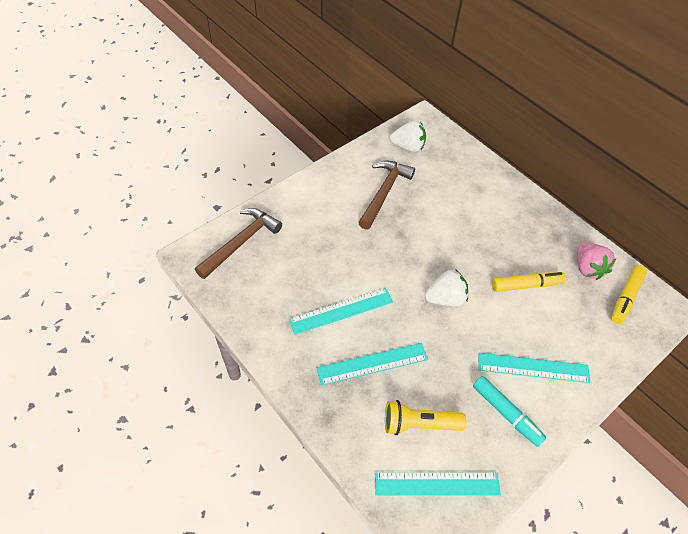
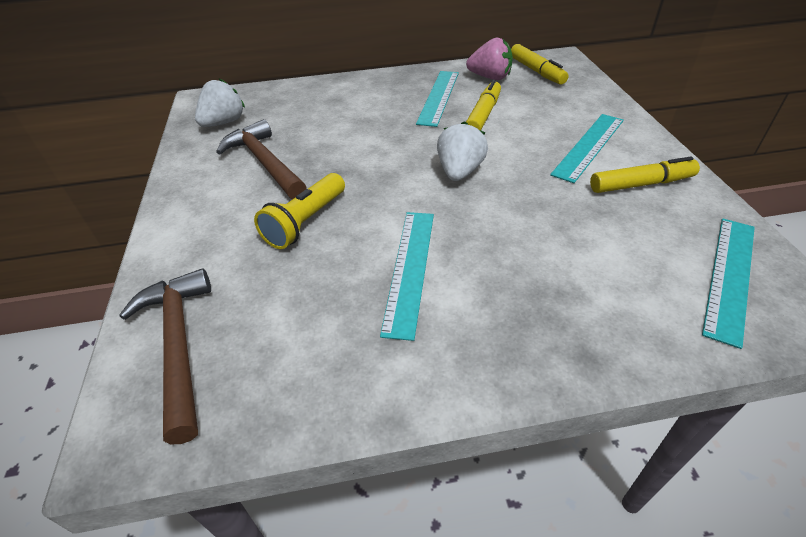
camera: 55 degrees left, 10 degrees down
(372, 364) = (517, 270): turquoise ruler -> turquoise ruler (439, 97)
(419, 424) = (632, 260): yellow flashlight -> yellow flashlight (305, 222)
(506, 413) = (641, 184): turquoise marker -> yellow marker

